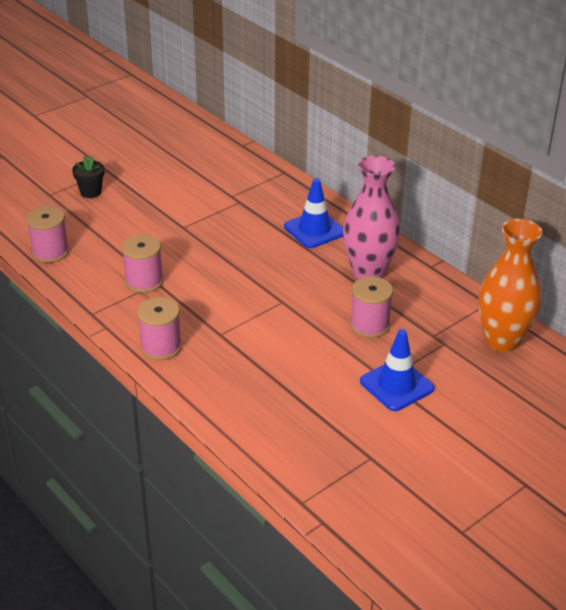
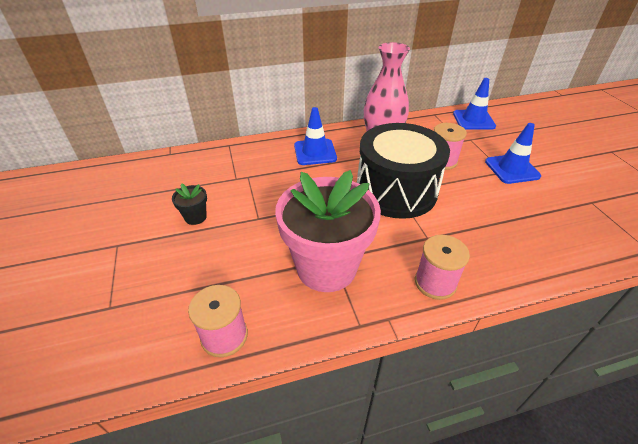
camera: 65 degrees left, 5 degrees up
(90, 192) = (141, 269): black flower pot -> black flower pot (195, 217)
(144, 281) = (326, 267): pink spool -> pink flower pot
(284, 300) = (396, 190): none -> black drum
(502, 341) = (473, 120): orange vase -> blue traffic cone

